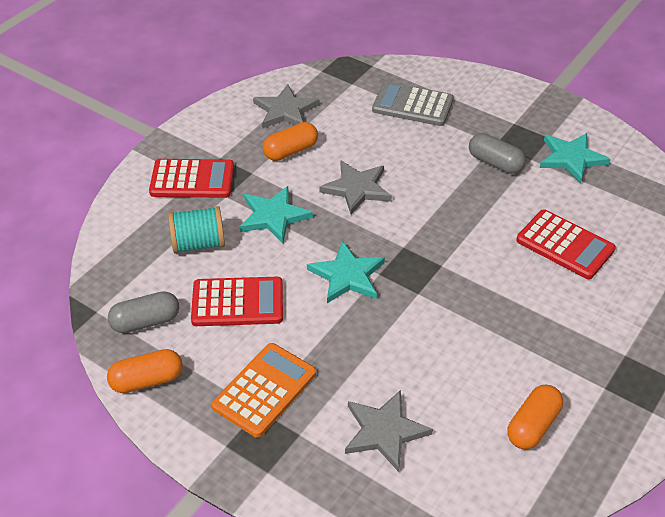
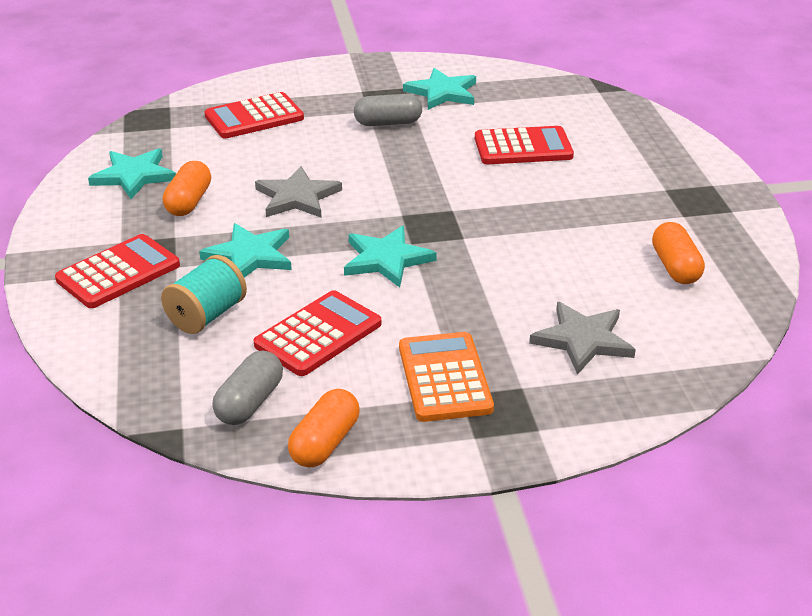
camera: 45 degrees left, 10 degrees down
(285, 110) = (134, 176): grey star -> turquoise star
(412, 105) = (254, 117): grey calculator -> red calculator

